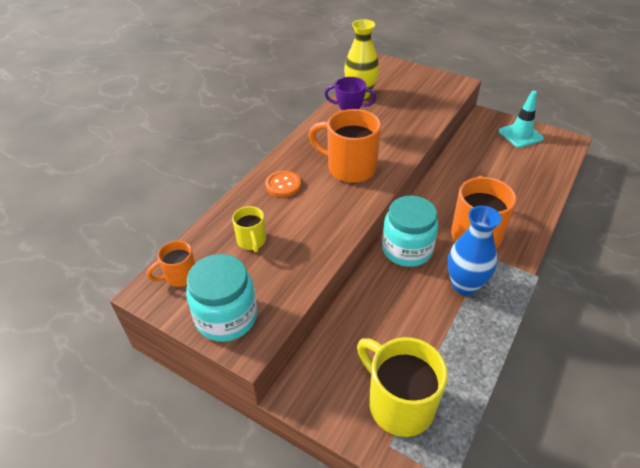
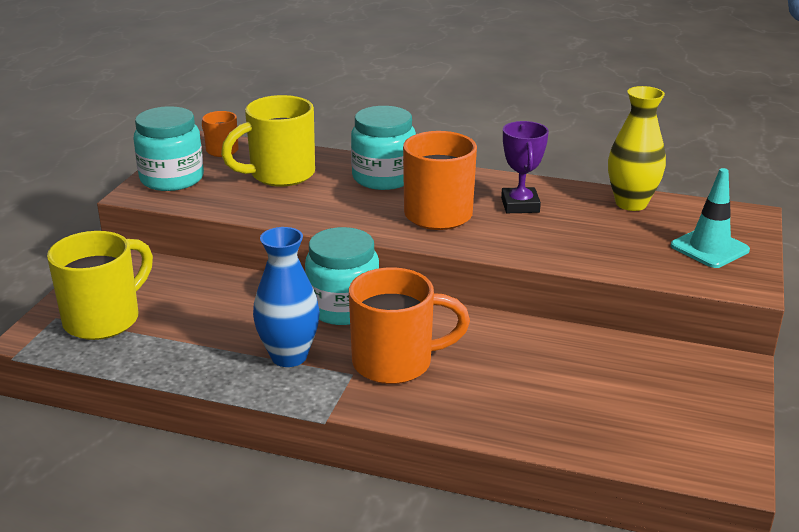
camera: 75 degrees right, 15 degrees down
(252, 241) = (280, 175): yellow mug -> yellow mug, size x1.88
(283, 185) = (383, 178): orange button -> turquoise jar
(520, 135) = (703, 408): turquoise traffic cone -> turquoise traffic cone (709, 248)

